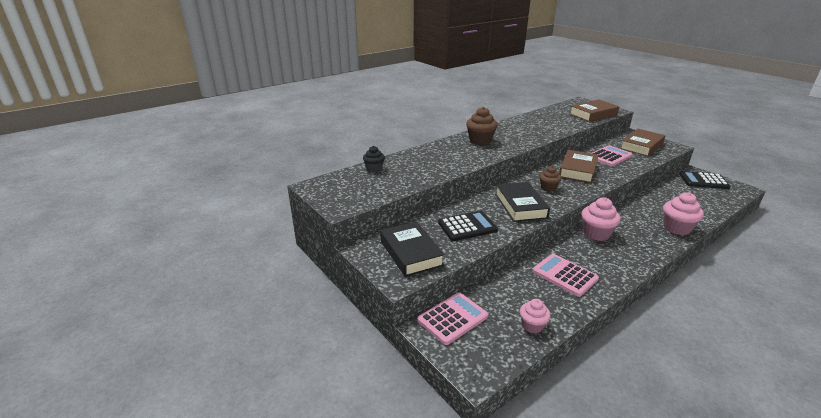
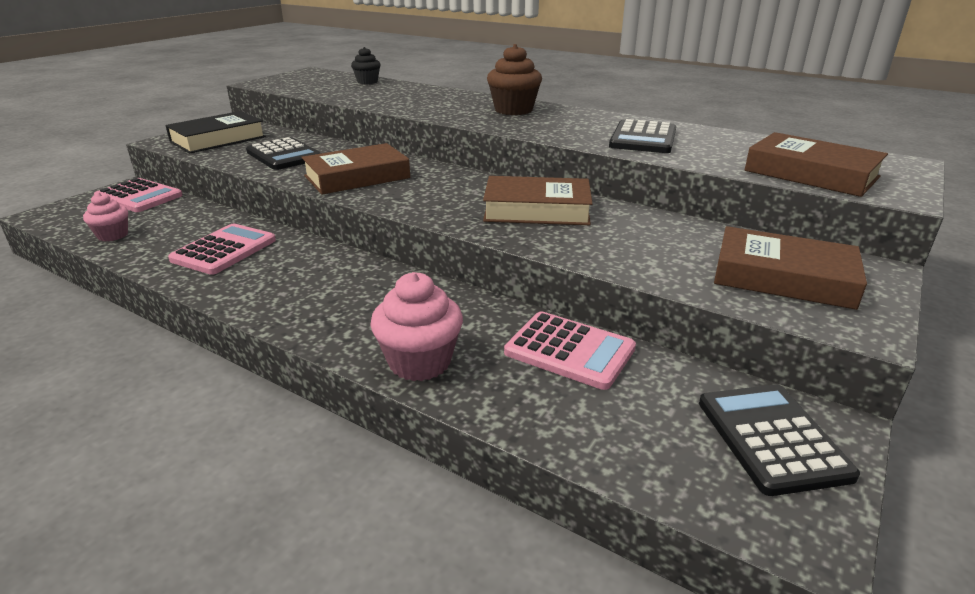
camera: 70 degrees right, 0 degrees up
(520, 206) = (357, 177): black book -> brown book
(542, 126) = (643, 138): none -> black calculator
(548, 188) = (435, 190): brown cupcake -> none
(596, 234) = (358, 272): pink cupcake -> none
(609, 156) = (650, 238): pink calculator -> pink calculator (569, 351)

